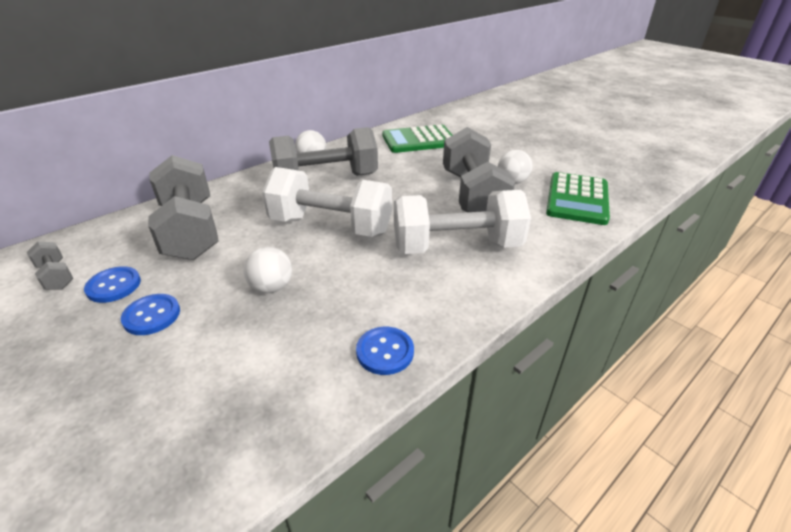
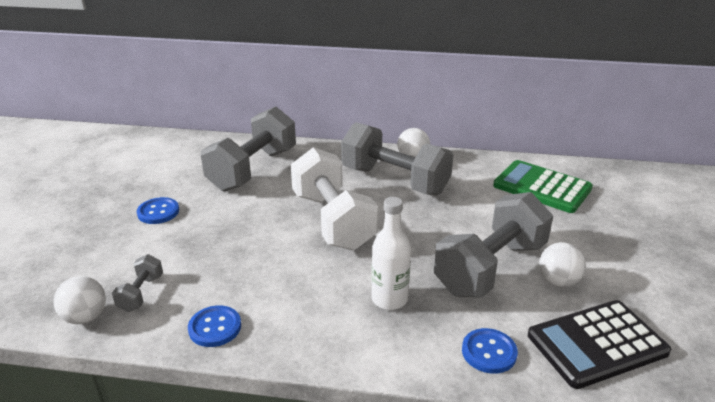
camera: 50 degrees right, 5 degrees down
(56, 276) = (159, 159): grey dumbbell -> grey dumbbell (141, 293)
(114, 286) = (170, 182): blue button -> blue button (489, 352)
(272, 287) = (231, 238): white ball -> white ball (85, 317)
(456, 247) = (389, 299): white dumbbell -> white bottle
(577, 199) = (596, 344): green calculator -> black calculator

